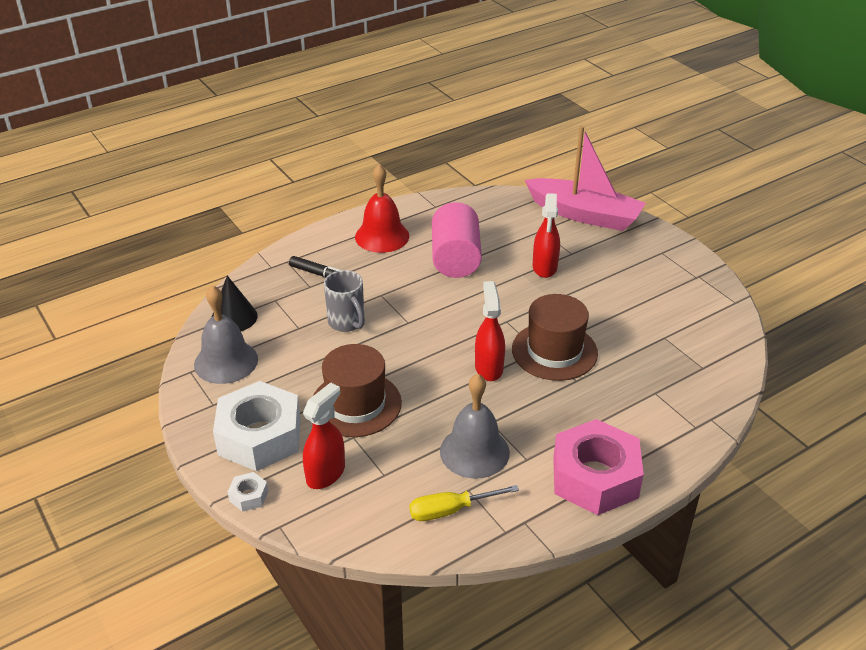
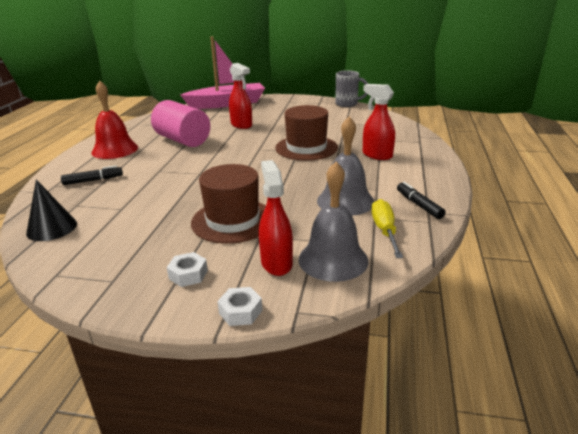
camera: 45 degrees left, 10 degrees down
(226, 361) = (84, 253): grey bell -> grey bell (333, 259)
(260, 436) = (188, 274): white nut -> white nut, size x0.41
(347, 322) = (156, 190): grey mug -> grey mug (347, 104)
(450, 510) = (384, 231): yellow screwdriver -> yellow screwdriver turned 150 degrees clockwise
(488, 367) = (284, 168): red spray bottle -> red spray bottle (377, 155)
(530, 508) = (419, 205): none -> black marker
(595, 477) = (420, 178): pink nut -> none

